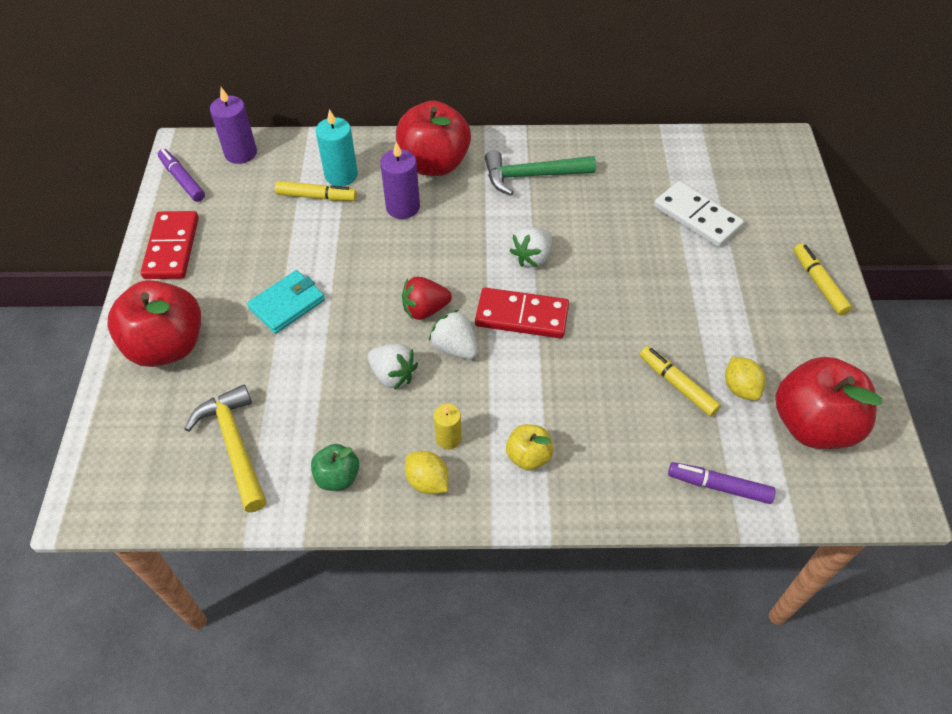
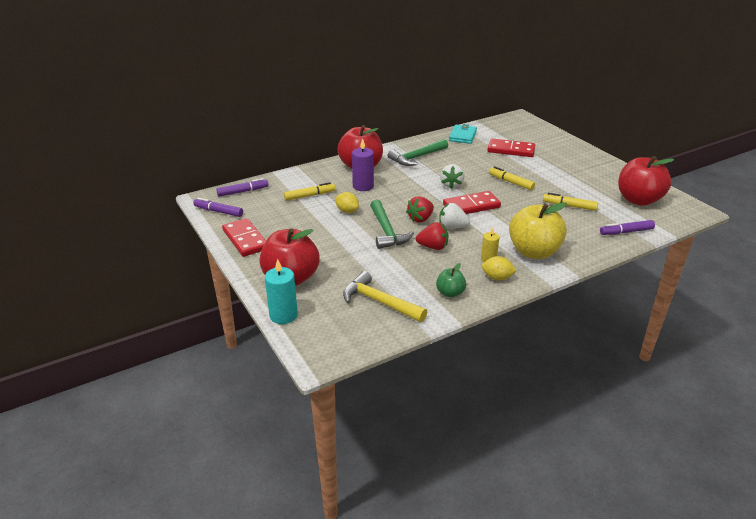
camera: 30 degrees left, 20 degrees down
(241, 153) = (243, 191): purple candle -> purple marker
(287, 304) = (343, 240): turquoise wallet -> turquoise wallet (462, 136)
(341, 175) = (314, 184): turquoise candle -> turquoise candle (283, 315)
(358, 314) = (387, 231): none -> green hammer
(393, 375) = (433, 247): white strawberry -> red strawberry
(528, 456) = (533, 252): yellow apple -> yellow apple, size x2.02
(697, 217) = (511, 150): white domino -> red domino
(740, 388) = (596, 198): yellow lemon -> yellow lemon (347, 211)
(818, 283) = (587, 156): yellow marker -> yellow marker (511, 182)

